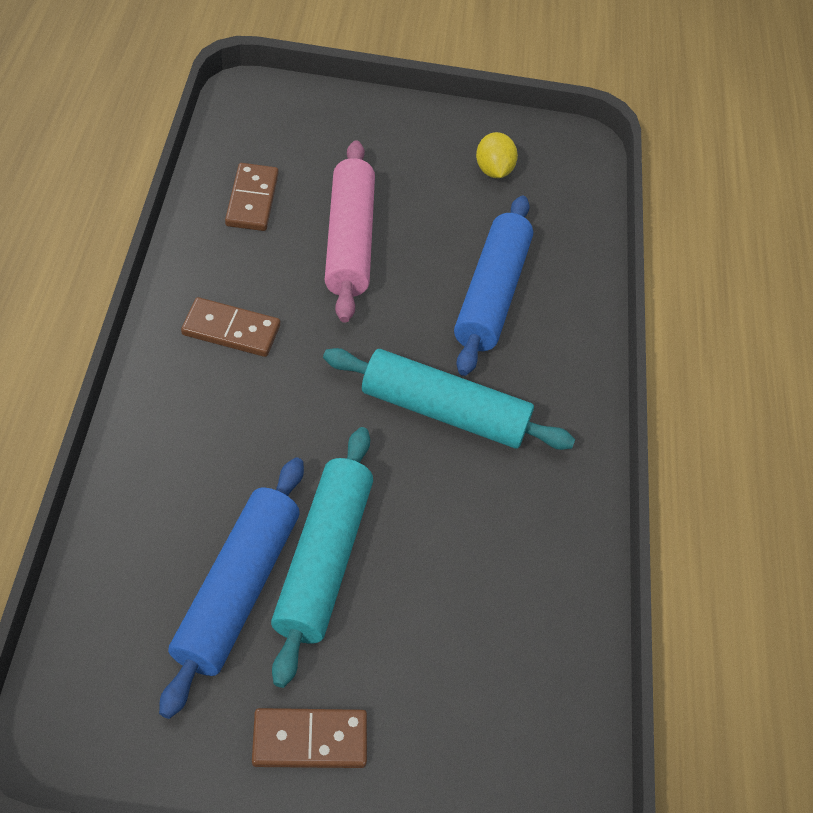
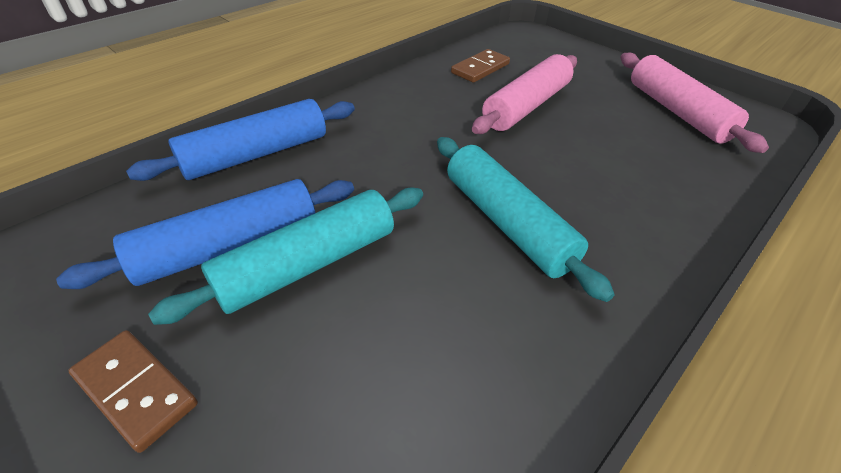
camera: 45 degrees right, 10 degrees down
(231, 330) = (399, 115): brown domino -> none
(491, 294) = (616, 173): blue rolling pin -> blue rolling pin (256, 154)
(493, 170) = (677, 112): yellow lemon -> pink rolling pin

